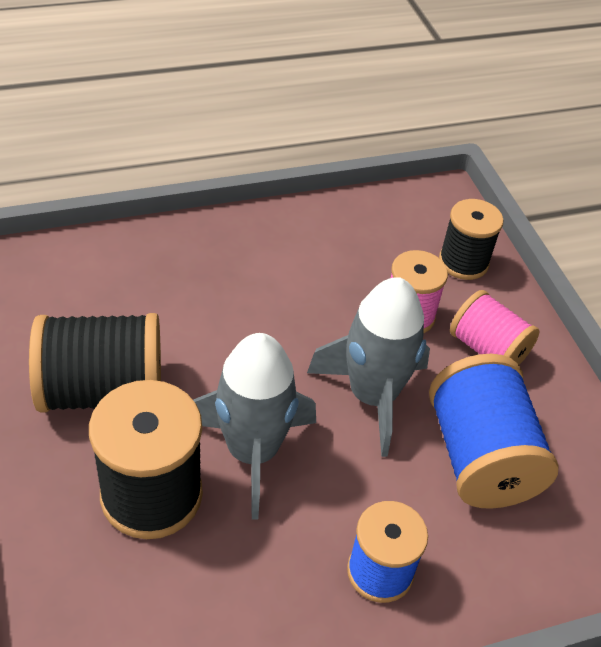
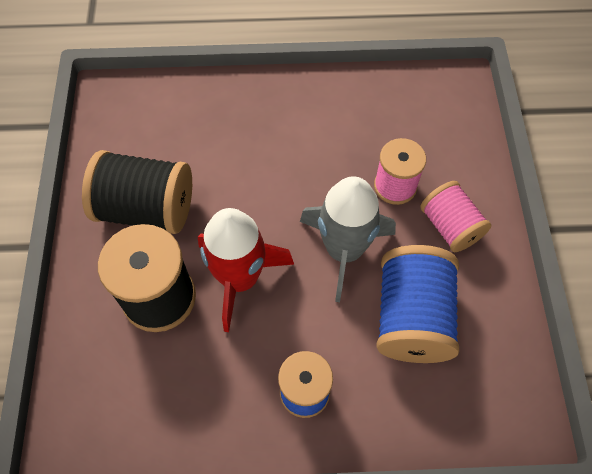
camera: 20 degrees right, 15 degrees up
(252, 452) = (240, 279): grey rocket -> red rocket
(463, 262) = (456, 145): black spool -> none

